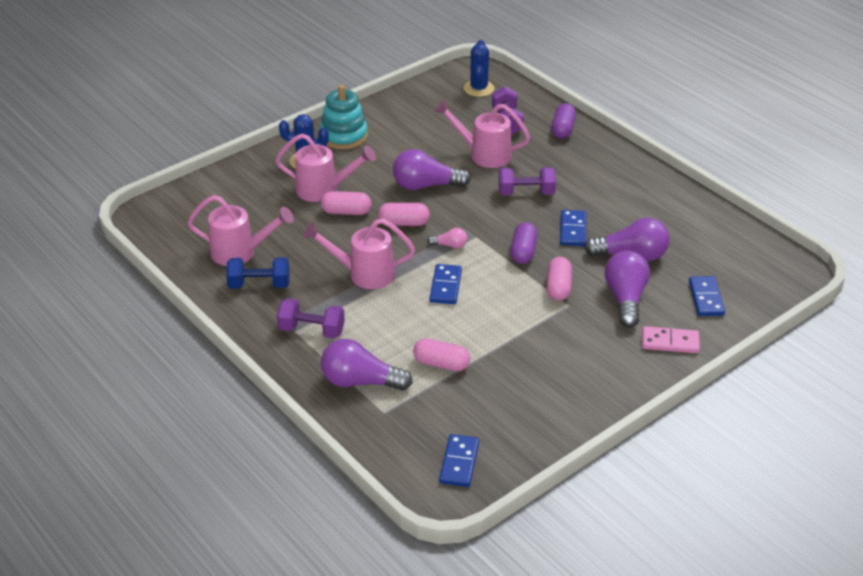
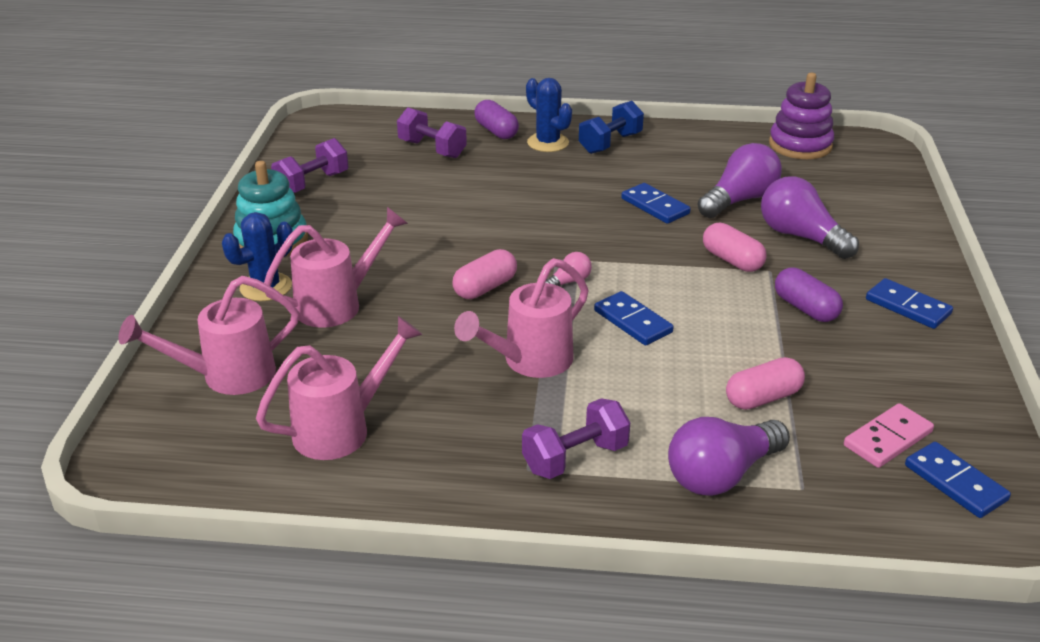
camera: 45 degrees left, 5 degrees down
(259, 285) = (427, 449): blue dumbbell -> blue dumbbell (610, 143)
(346, 212) = (402, 312): pink capsule -> none
(426, 185) = (447, 241): purple light bulb -> none
(479, 88) = (353, 134): blue cactus -> blue cactus (548, 143)
(484, 154) = (458, 186): pink watering can -> pink watering can (227, 376)
(523, 252) = (647, 248): purple capsule -> purple capsule (805, 308)
(526, 193) = (557, 198): purple dumbbell -> purple dumbbell (312, 183)
(670, 342) = (897, 250): pink domino -> pink domino (887, 439)
(706, 298) = (855, 200): blue domino -> blue domino (907, 307)
(743, 243) = (800, 145): none -> purple stacking toy

